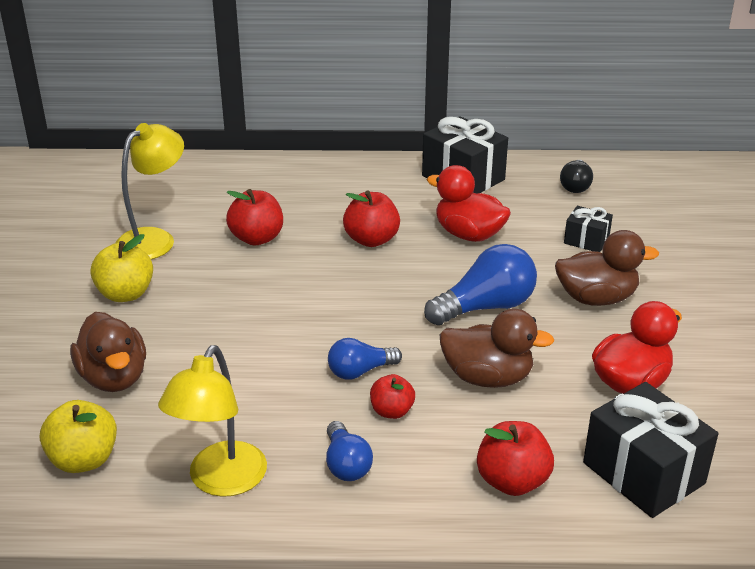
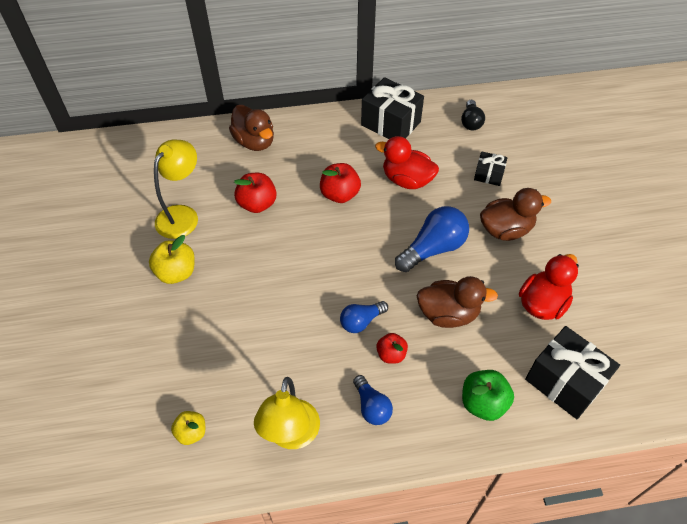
camera: 10 degrees left, 20 degrees up
(84, 460) = (191, 432): yellow apple -> yellow apple, size x0.65
(114, 378) = (191, 354): brown duck -> brown duck (254, 142)
(512, 481) = (483, 403): red apple -> green apple

